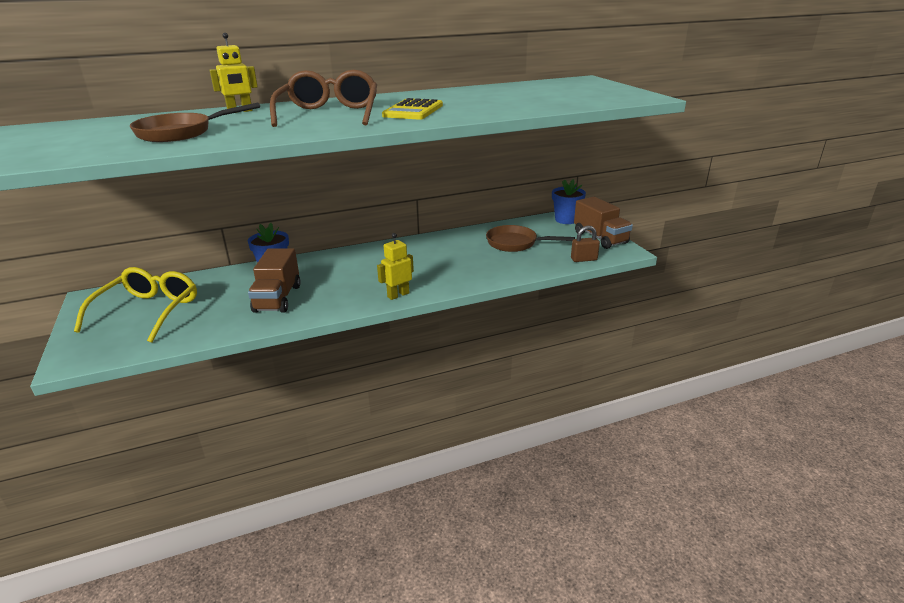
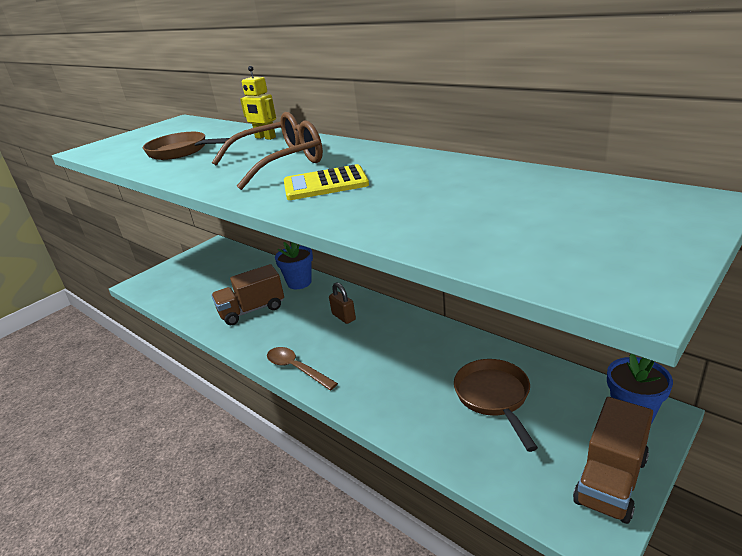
camera: 65 degrees right, 0 degrees up
(148, 311) = (206, 273): yellow glasses -> none
(398, 295) = (296, 368): yellow robot -> brown spoon
(584, 259) = (511, 487): brown padlock -> brown padlock (343, 317)

